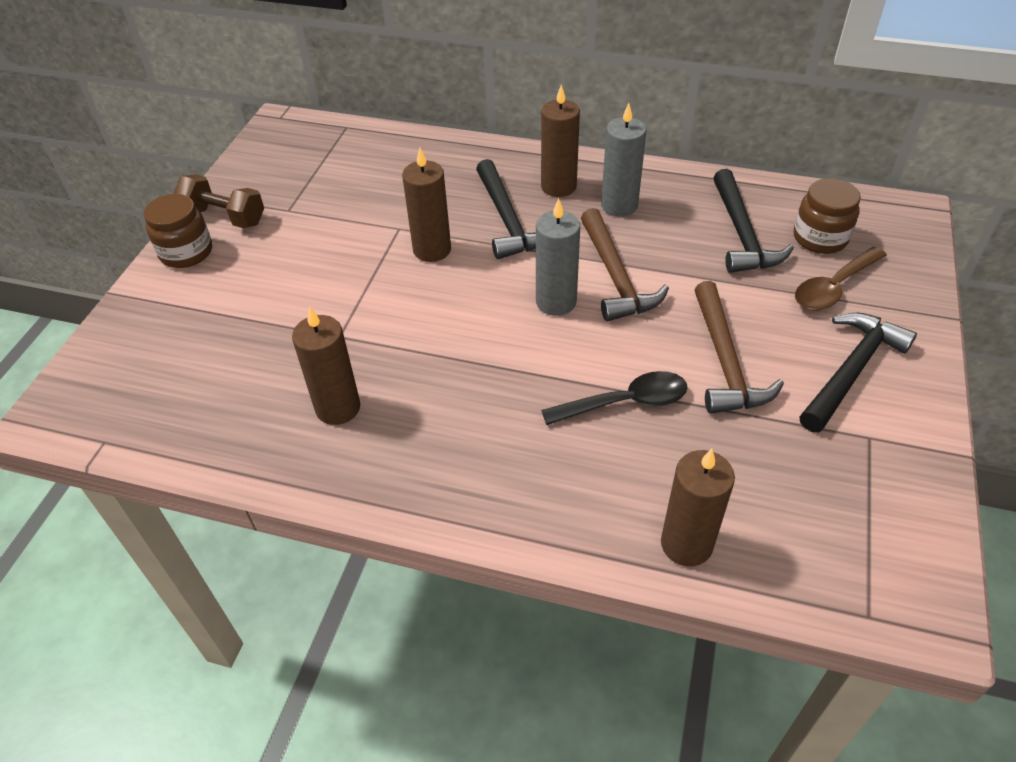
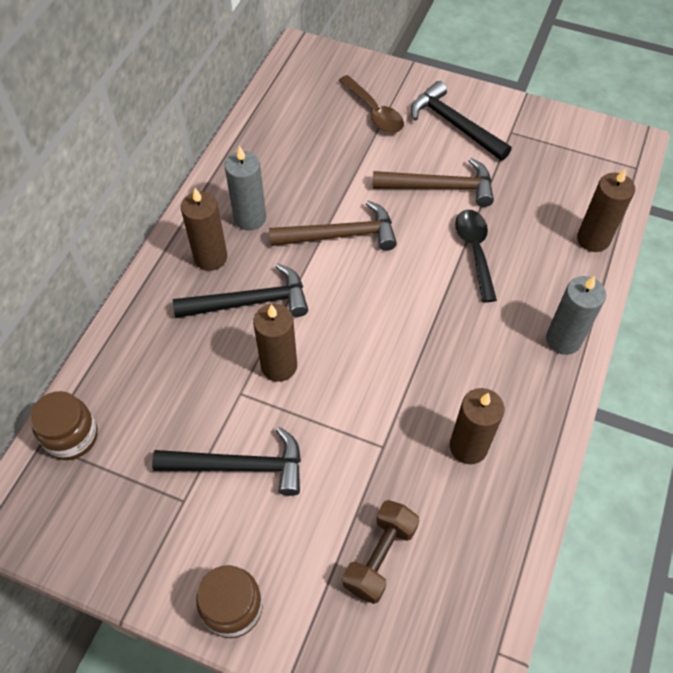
camera: 85 degrees left, 10 degrees up
(224, 217) = (178, 570): brown dumbbell -> brown dumbbell (380, 557)
(556, 302) = (364, 279): grey candle -> grey candle (563, 339)
(741, 234) = (305, 148): black hammer -> black hammer (240, 466)
(820, 238) = (320, 105): brown jar -> brown jar (71, 436)

